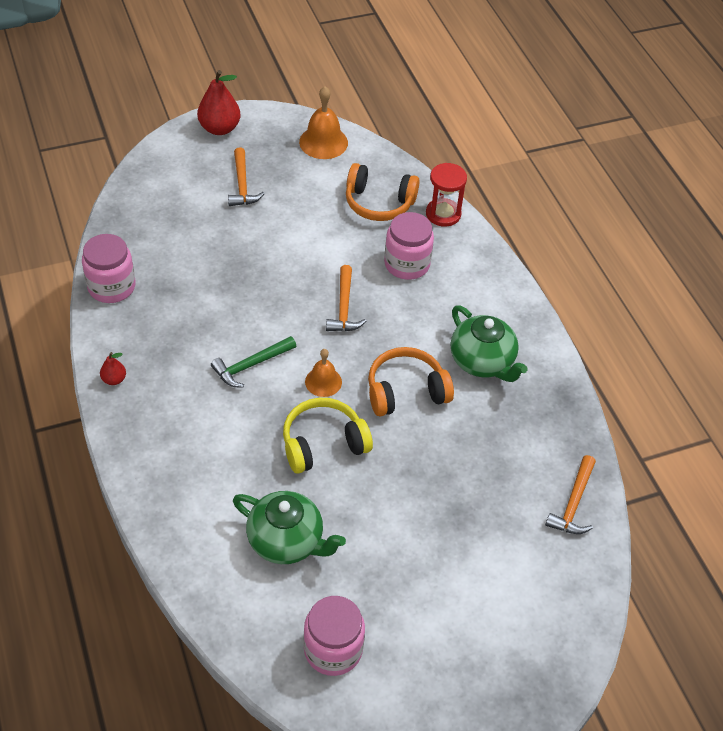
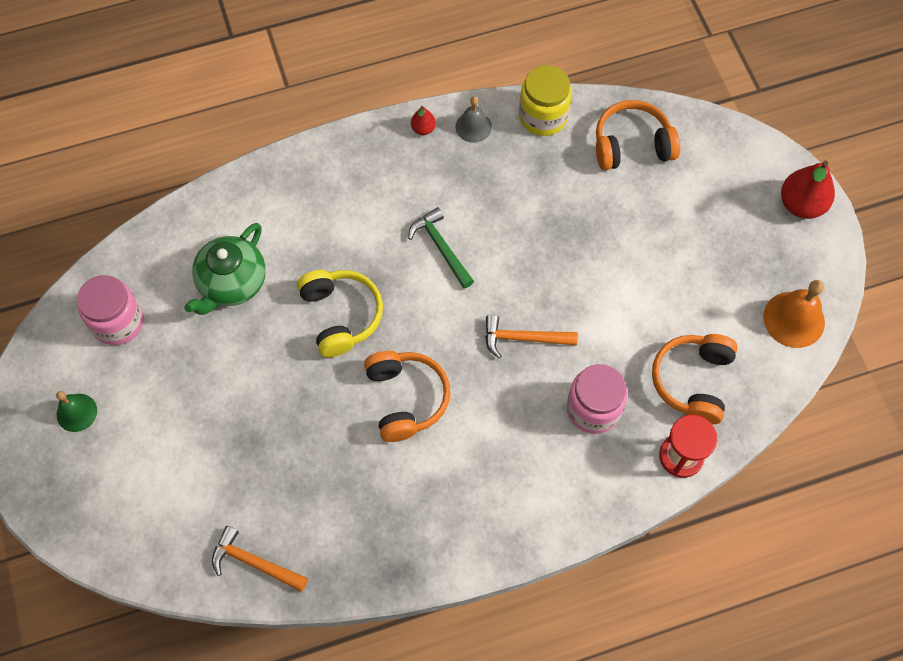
camera: 95 degrees right, 15 degrees up
(111, 287) = (543, 116): pink jar -> yellow jar
(117, 339) = (473, 127): none -> grey bell
(151, 226) = (632, 145): none -> orange headphones
(242, 185) = (707, 232): orange hammer -> none
(323, 382) = (419, 316): orange bell -> none
(440, 680) = (76, 412): none -> green bell
(482, 362) = (447, 484): green teapot -> none

